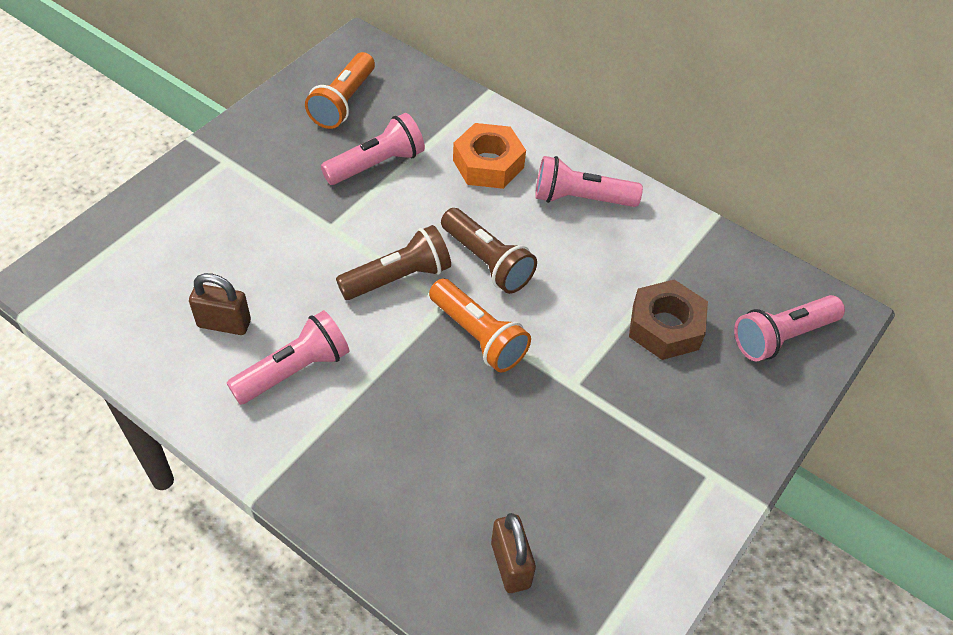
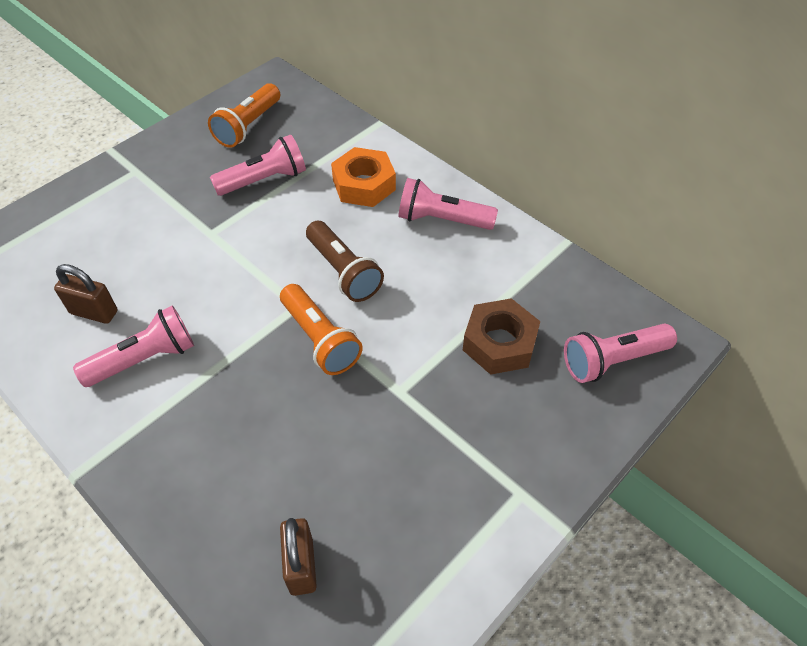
camera: 10 degrees right, 0 degrees up
(398, 278) = (259, 281): brown flashlight -> none

